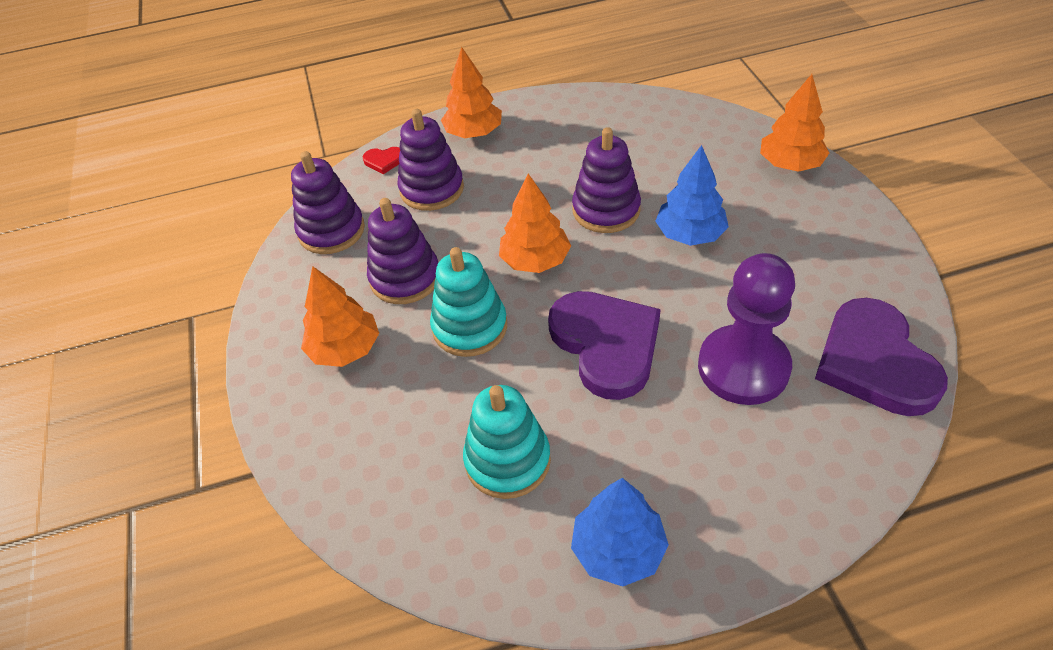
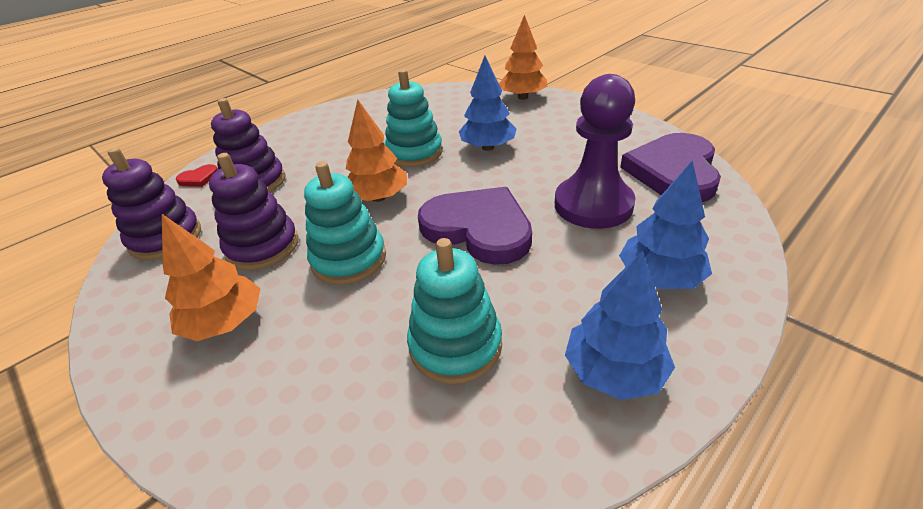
camera: 30 degrees left, 10 degrees down
(474, 133) = (274, 142): orange tree -> none
(606, 210) = (414, 153): purple stacking toy -> turquoise stacking toy
(737, 483) = (659, 277): none -> blue tree
(874, 362) = (673, 171): purple heart -> purple heart turned 60 degrees clockwise

